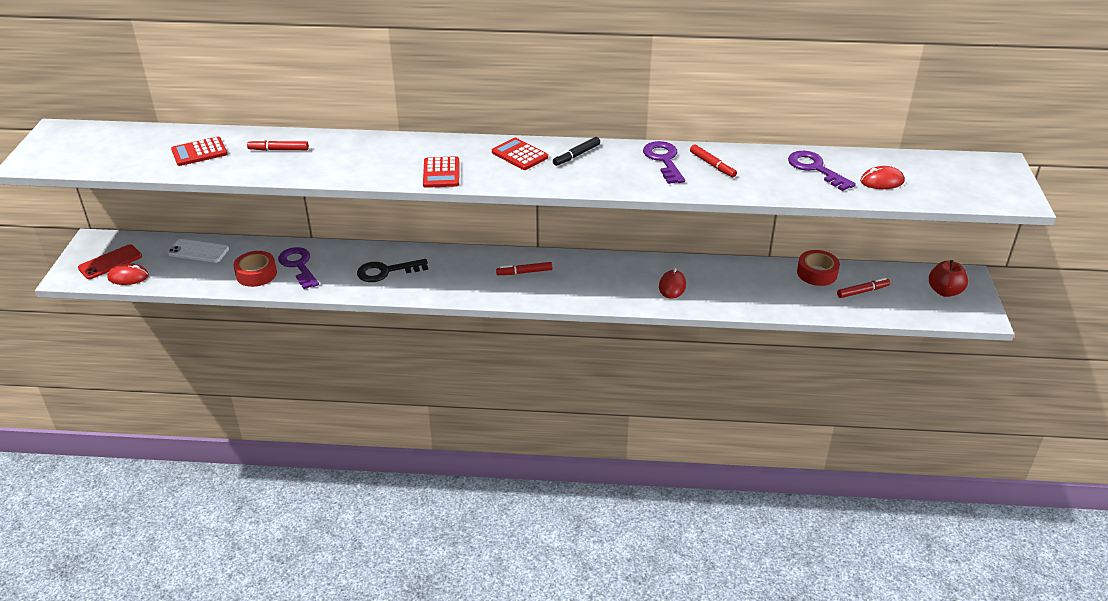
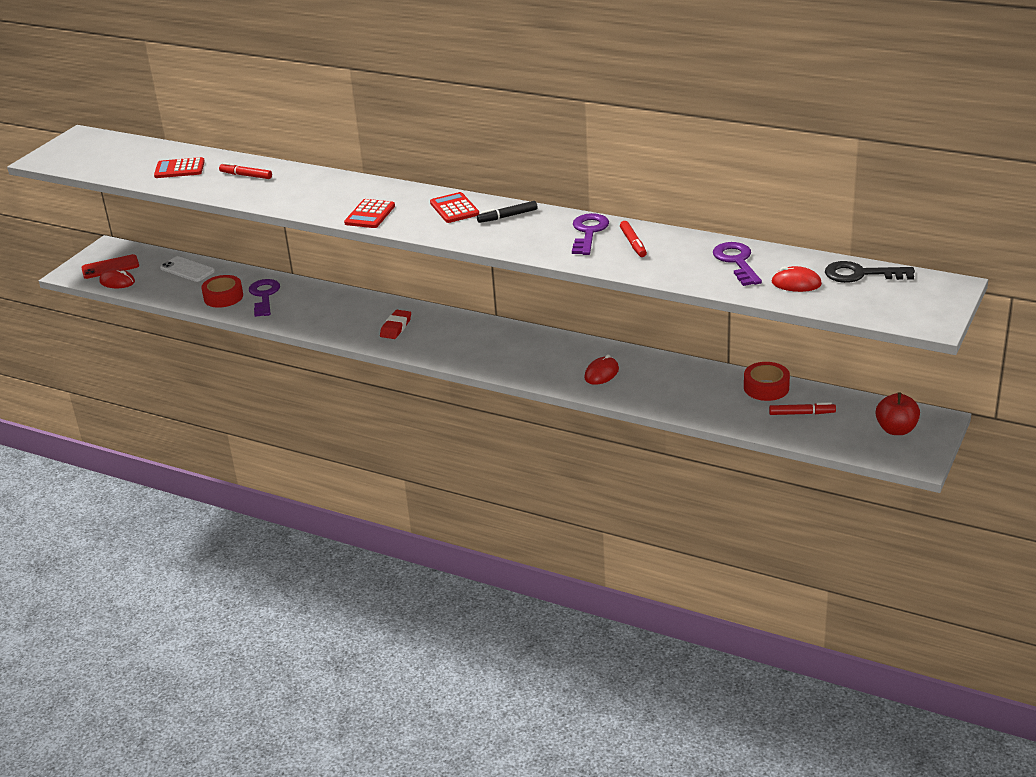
camera: 25 degrees right, 5 degrees down
(386, 271) = (338, 314): black key -> black key (861, 274)
(453, 275) = (396, 327): none -> red eraser
(524, 272) = (465, 336): red marker -> none

